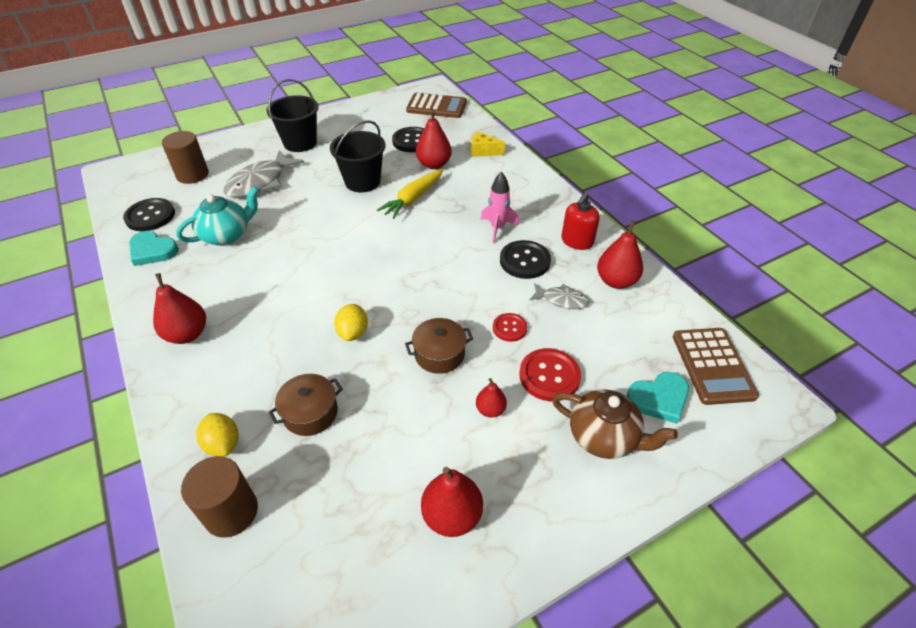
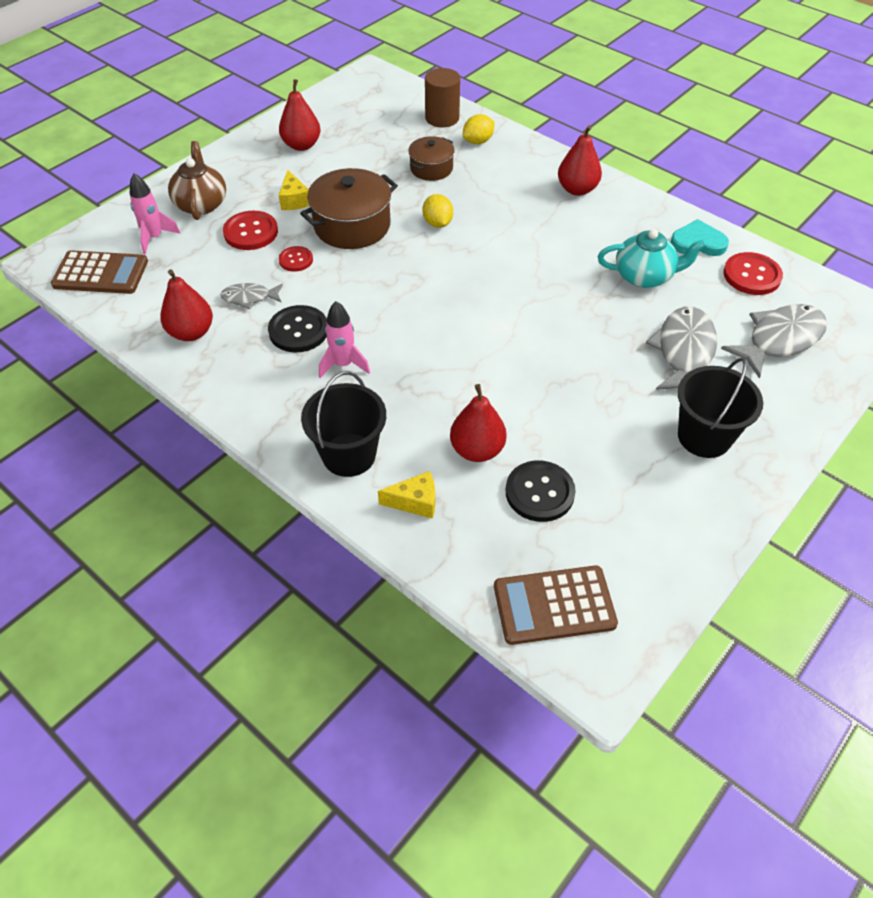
camera: 160 degrees right, 5 degrees up
(150, 216) = (752, 275): black button -> red button
(192, 175) = (780, 340): brown cylinder -> grey fish
(223, 444) = (478, 141): yellow lemon -> yellow lemon turned 75 degrees counterclockwise
(226, 235) = (644, 276): turquoise teapot -> turquoise teapot turned 120 degrees counterclockwise
(362, 182) = (555, 389): black bucket -> black bucket (349, 455)
(413, 199) = (471, 380): yellow carrot -> none
(439, 354) = (352, 225): brown pot -> brown pot, size x1.68
(490, 410) = (294, 200): red pear -> yellow cheese
(577, 241) = (240, 372): red soap dispenser -> none
(604, 437) = (201, 204): brown teapot -> brown teapot turned 75 degrees clockwise
(659, 399) = (154, 238): turquoise heart -> pink rocket
(712, 366) = (101, 273): brown calculator -> brown calculator turned 120 degrees clockwise

